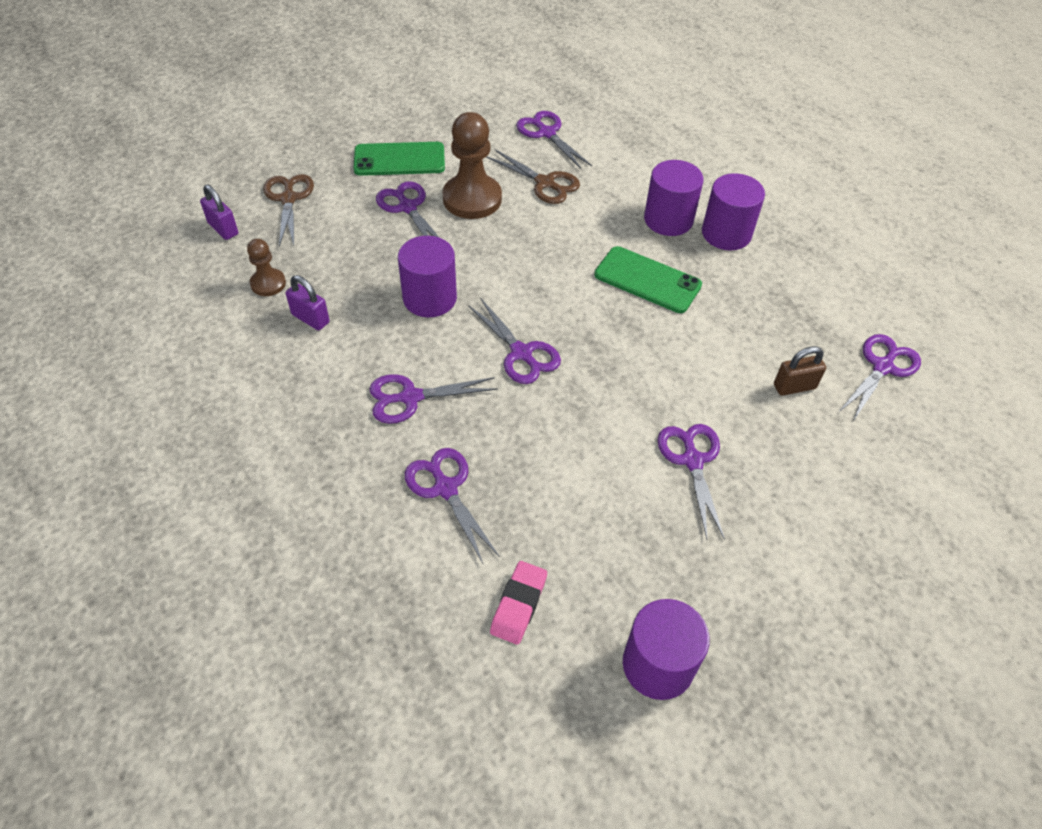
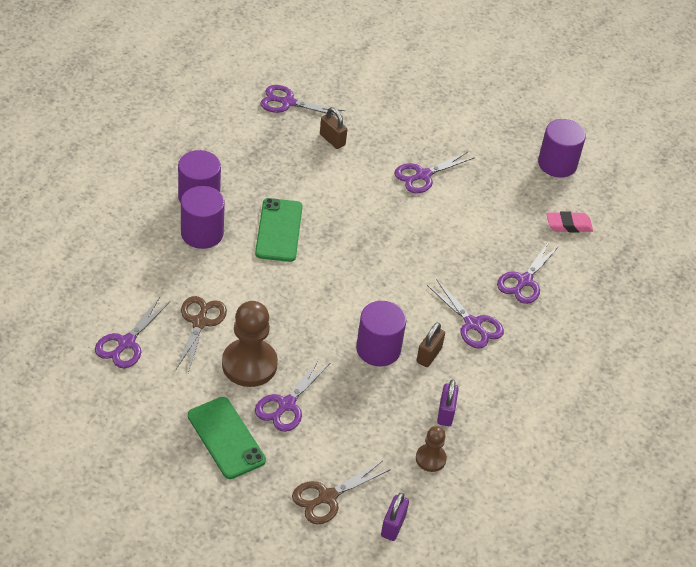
camera: 120 degrees left, 5 degrees down
(393, 337) = (428, 355): none -> brown padlock
(521, 353) = (395, 279): purple scissors -> none

